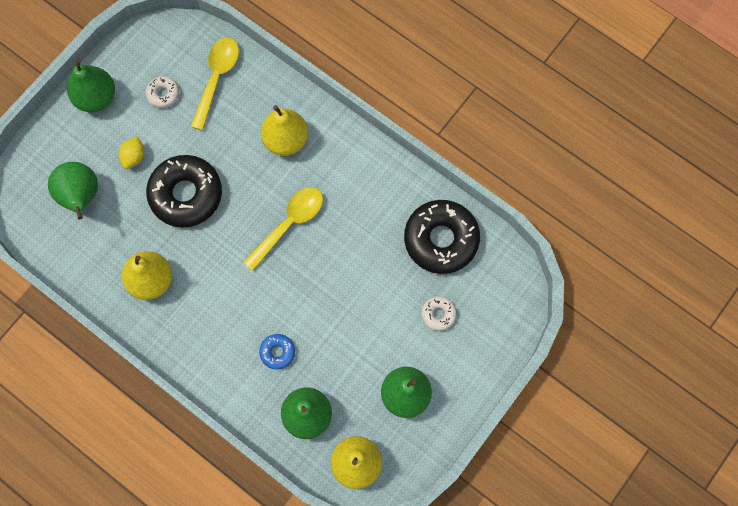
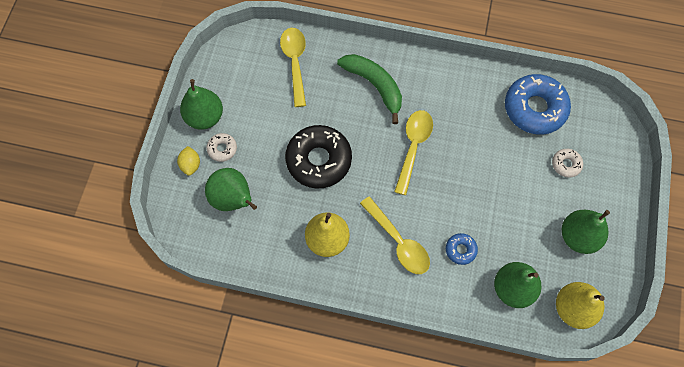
camera: 25 degrees left, 5 degrees down
(134, 157) = (260, 149): yellow lemon -> yellow lemon (191, 165)
(163, 94) = (258, 92): white donut -> white donut (222, 149)
(220, 315) = (398, 242): none -> yellow spoon
(286, 140) = (374, 86): yellow pear -> green banana
(441, 239) = (534, 108): black donut -> blue donut

